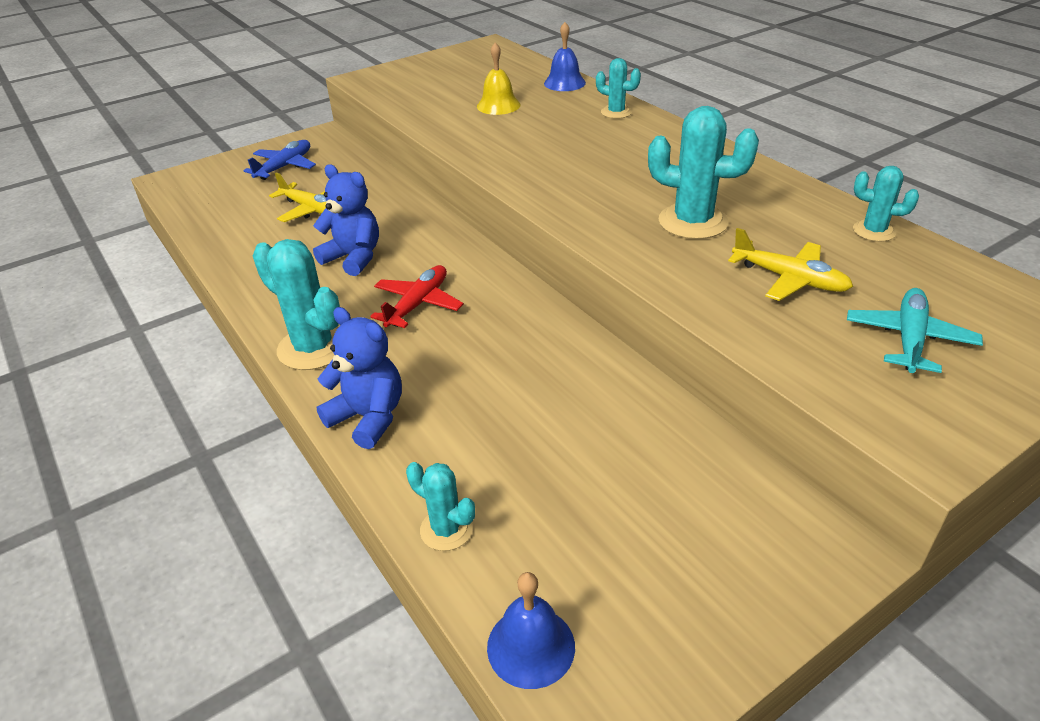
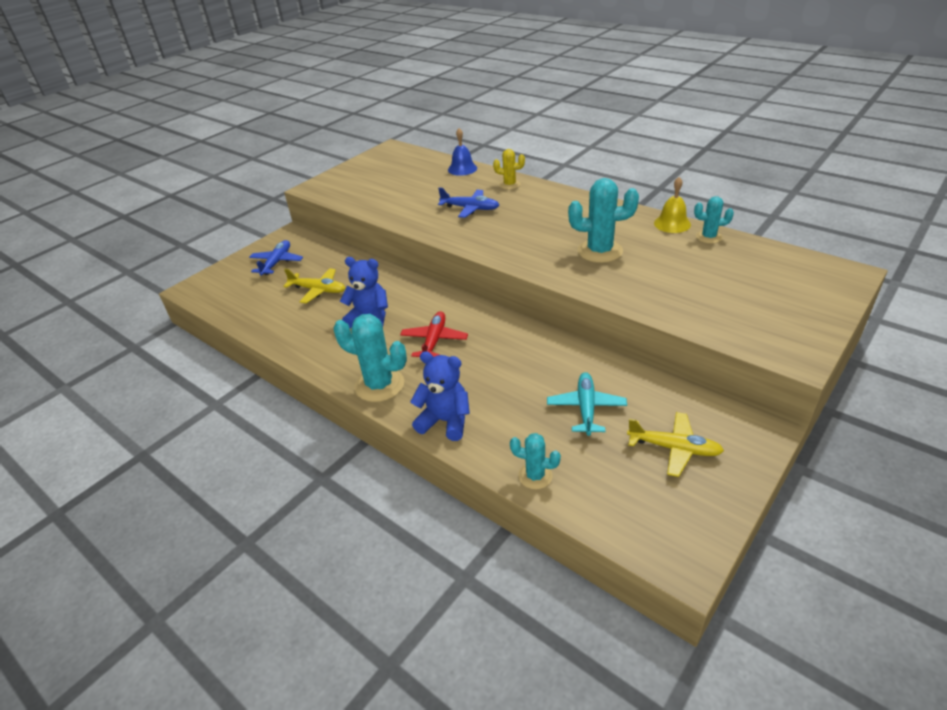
camera: 15 degrees left, 0 degrees up
(498, 105) = (426, 192): yellow bell -> yellow bell (672, 224)
(531, 646) = (622, 527): blue bell -> none
(544, 134) = (470, 208): none -> blue plane
(616, 112) = (509, 185): turquoise cactus -> yellow cactus
(789, 279) = (676, 276): yellow plane -> yellow plane (674, 448)
(909, 339) = (758, 299): turquoise plane -> turquoise plane (586, 408)

